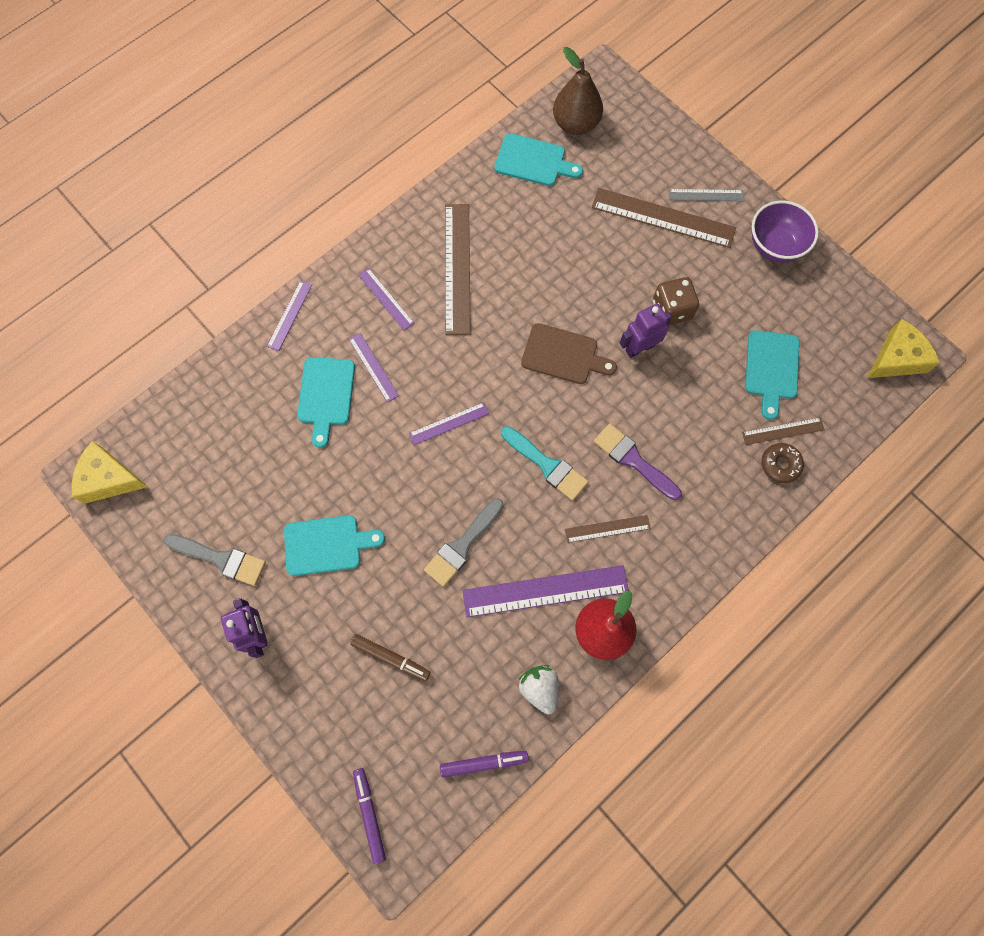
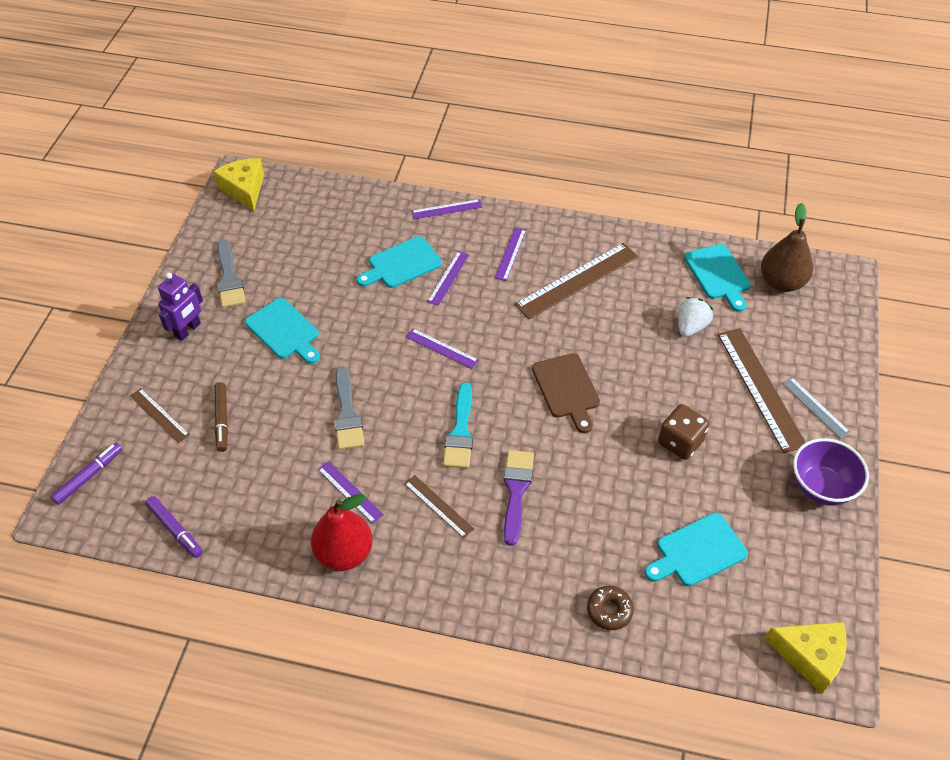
camera: 55 degrees right, 20 degrees down
(462, 545) = (347, 414): grey brush -> grey brush turned 105 degrees counterclockwise
(539, 688) = (263, 534): white strawberry -> white strawberry (691, 326)
(545, 591) = (350, 492): purple ruler -> purple ruler, size x0.53
(639, 348) = (622, 438): purple robot -> none
(783, 431) = (644, 595): brown ruler -> brown ruler (159, 415)

